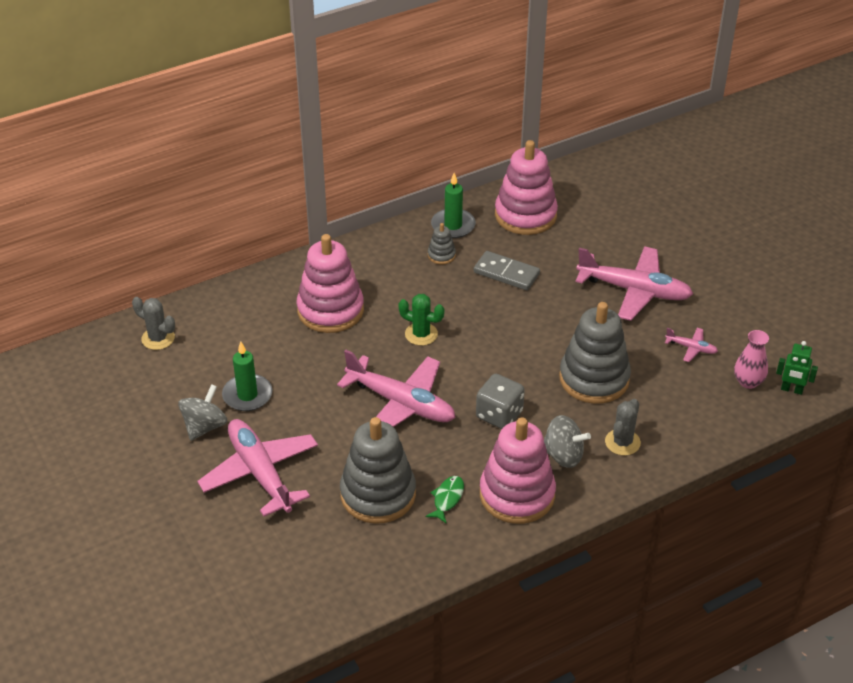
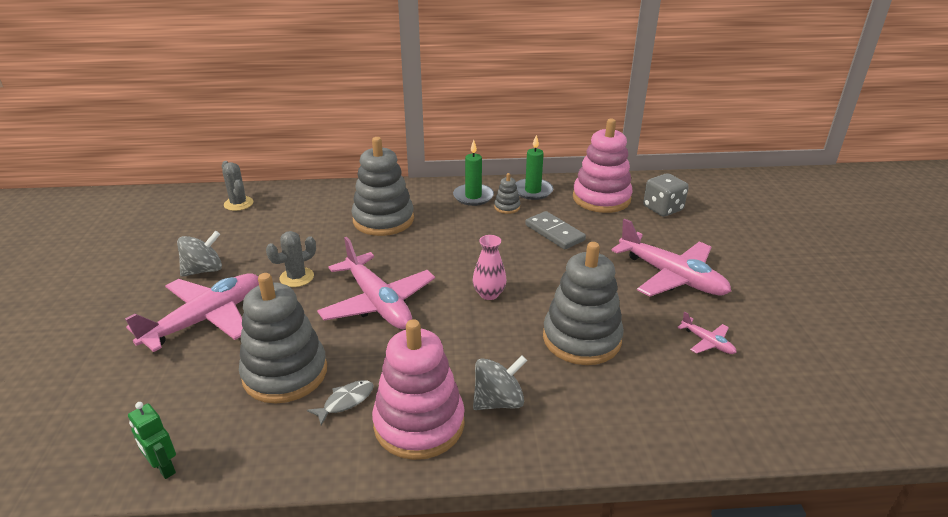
camera: 25 degrees right, 10 degrees down
(247, 395) = (260, 258): green candle -> green candle (473, 196)
(260, 473) = (206, 319): pink plane -> pink plane turned 45 degrees clockwise
(330, 310) = (383, 220): pink stacking toy -> grey stacking toy
(421, 334) = (443, 256): green cactus -> none
(447, 498) = (346, 401): green fish -> grey fish
(499, 415) = (461, 341): grey dice -> grey dice (662, 209)
(563, 455) = (498, 401): grey spinning top -> grey spinning top turned 75 degrees counterclockwise
(622, 442) = (573, 410): grey cactus -> grey cactus (297, 277)
(748, 382) = (761, 396): pink vase -> pink vase (489, 294)
(791, 390) = (816, 422): green robot -> green robot (163, 468)

